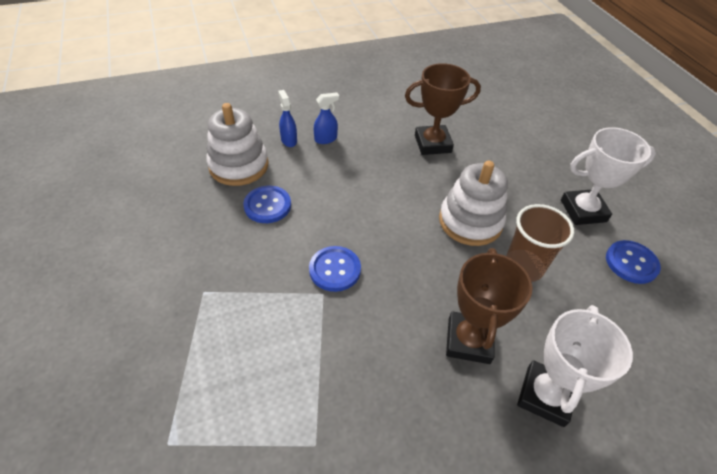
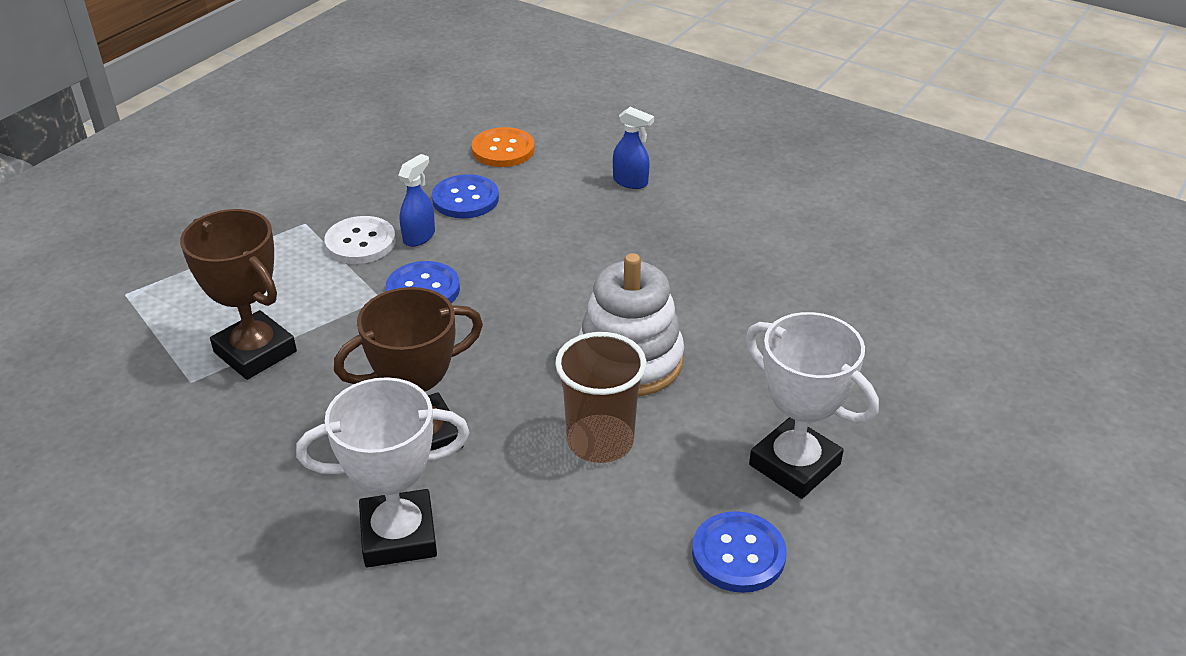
camera: 55 degrees right, 10 degrees down
(239, 165) = (503, 150): white stacking toy -> orange button
(257, 274) = (360, 242): none -> white button
(289, 140) = (591, 158): blue spray bottle -> blue spray bottle (419, 236)
(432, 144) = (745, 266): brown trophy -> brown trophy (255, 352)

